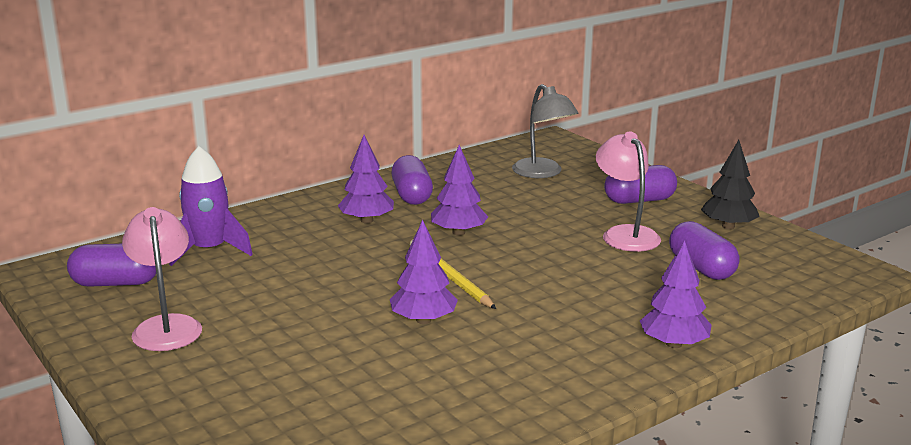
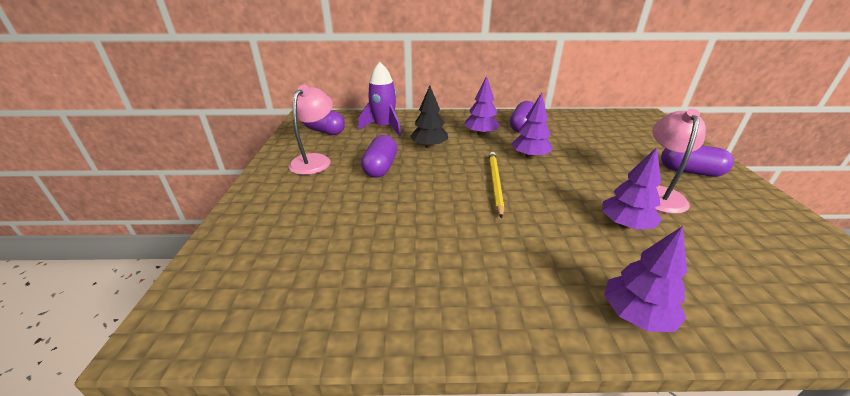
camera: 35 degrees right, 10 degrees up
(423, 320) = (447, 208): purple tree -> purple tree (625, 225)
(543, 173) = (623, 134): grey lamp -> none
(701, 268) = (716, 246): purple capsule -> purple capsule (381, 167)
(728, 226) = (768, 217): black tree -> black tree (429, 146)

